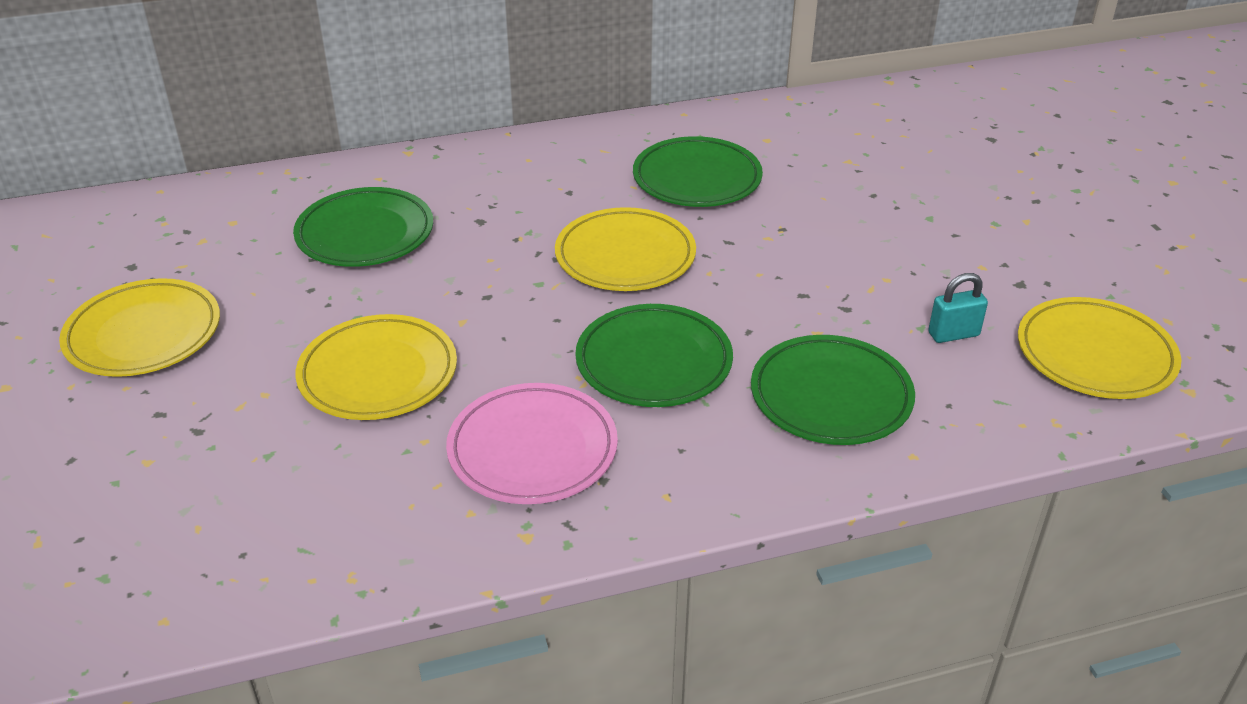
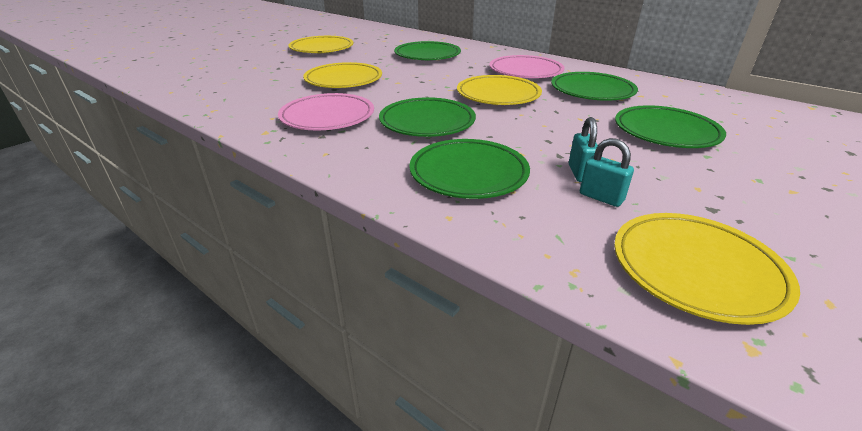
camera: 55 degrees right, 5 degrees down
(564, 186) = (525, 71): none -> pink plate
(858, 205) = (666, 132): none -> green plate
(897, 318) = (580, 173): none -> turquoise padlock

